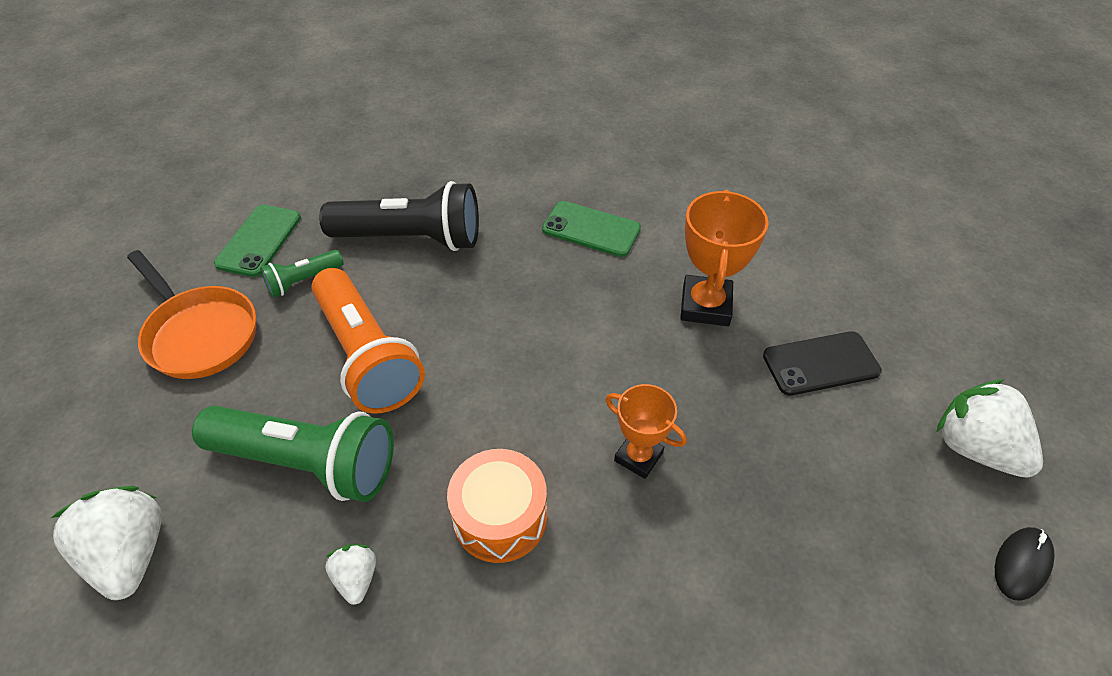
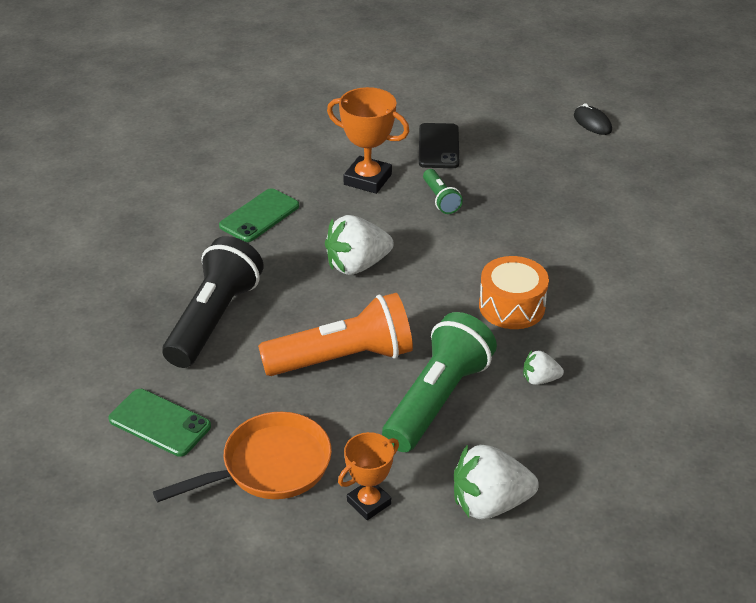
camera: 75 degrees left, 10 degrees down
(303, 281) = (234, 393): green flashlight -> green flashlight (440, 199)
(638, 457) = (484, 238): orange trophy -> orange trophy (369, 503)
(975, 448) = (519, 112): white strawberry -> white strawberry (357, 265)

